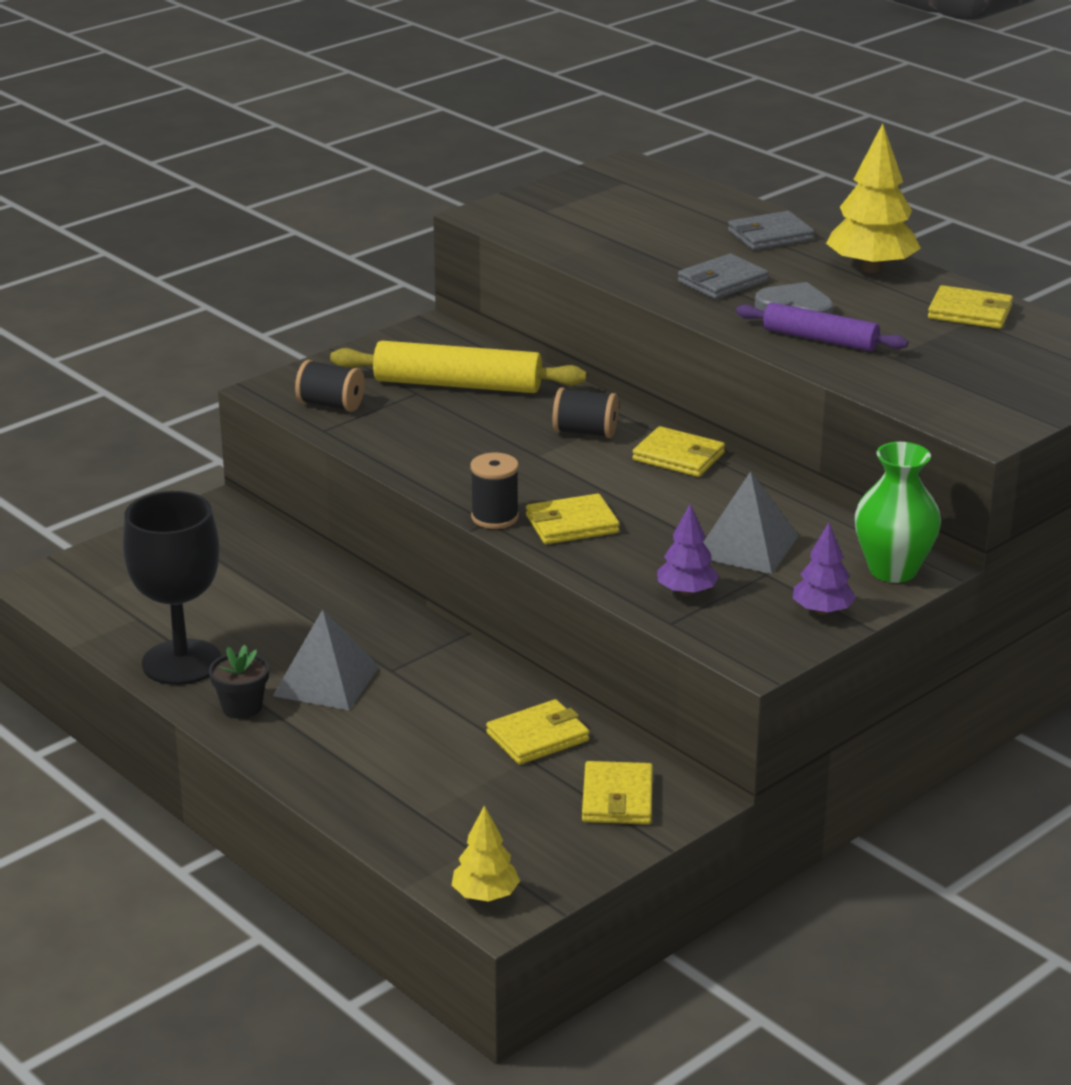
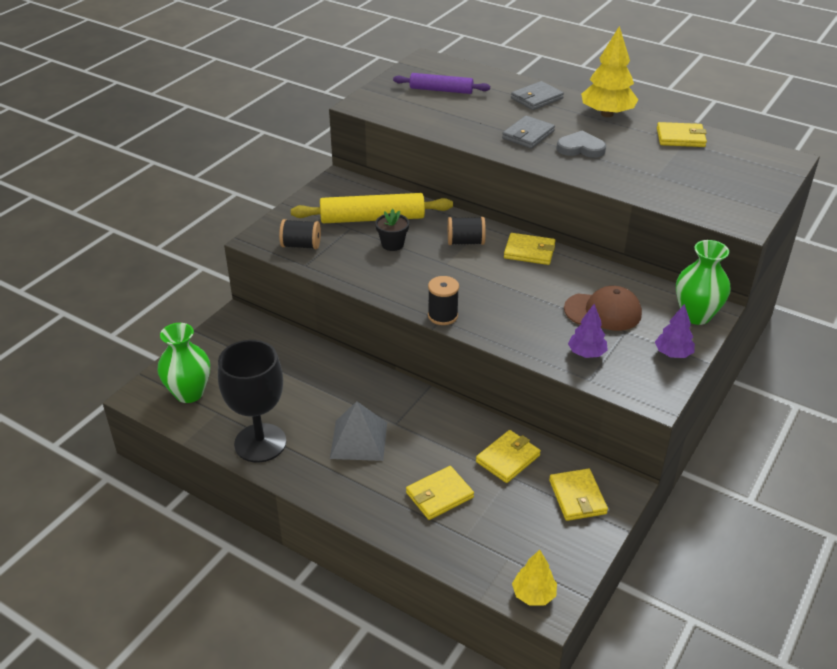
camera: 15 degrees left, 10 degrees up
(108, 589) = (189, 393): none -> green vase
(242, 707) = (313, 472): black flower pot -> black flower pot (392, 244)
(572, 524) = (492, 313): yellow wallet -> yellow wallet (439, 495)
(746, 546) = (603, 312): grey pyramid -> brown cap
(819, 339) = (608, 169): purple rolling pin -> purple rolling pin (441, 90)

